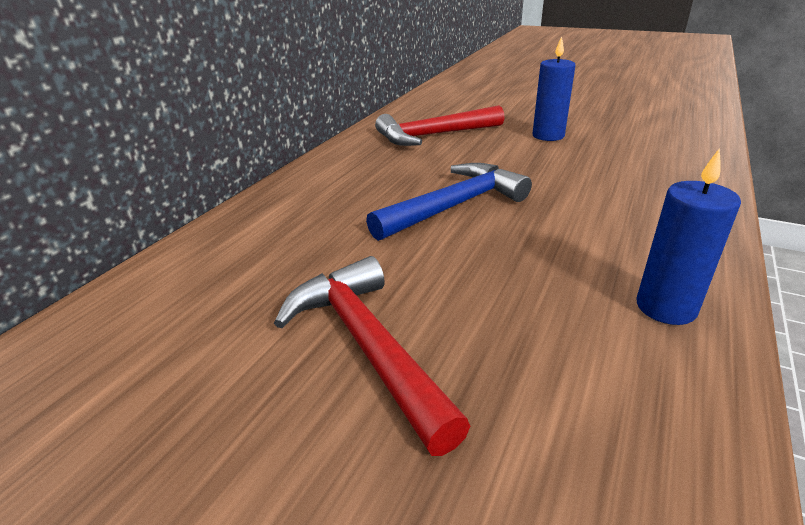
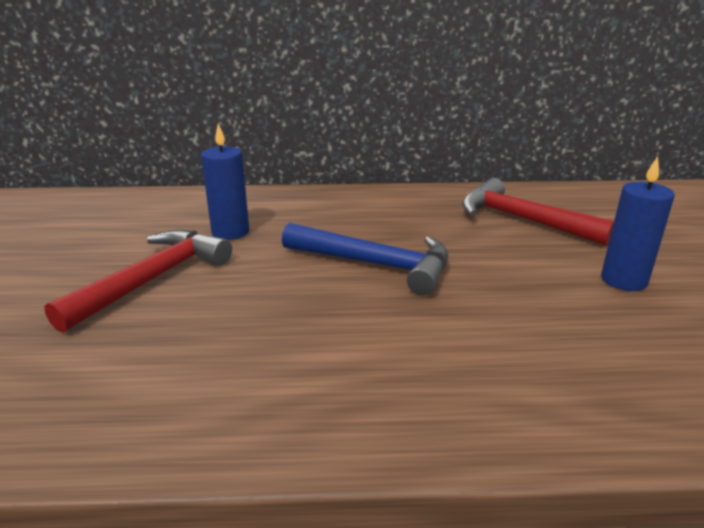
camera: 60 degrees right, 5 degrees down
(666, 307) = (270, 410): blue candle -> blue candle (230, 232)

